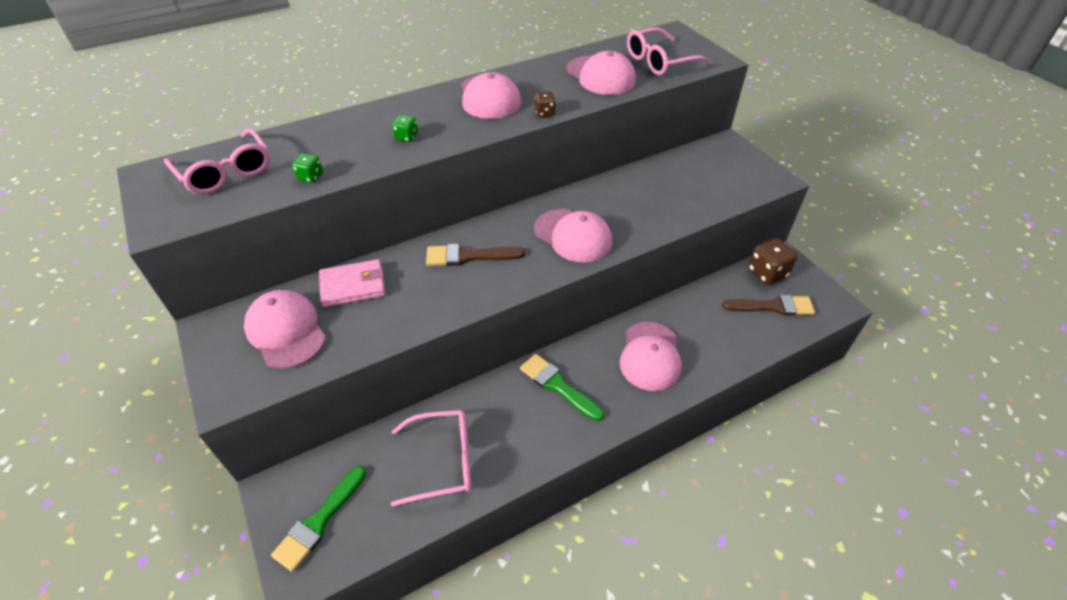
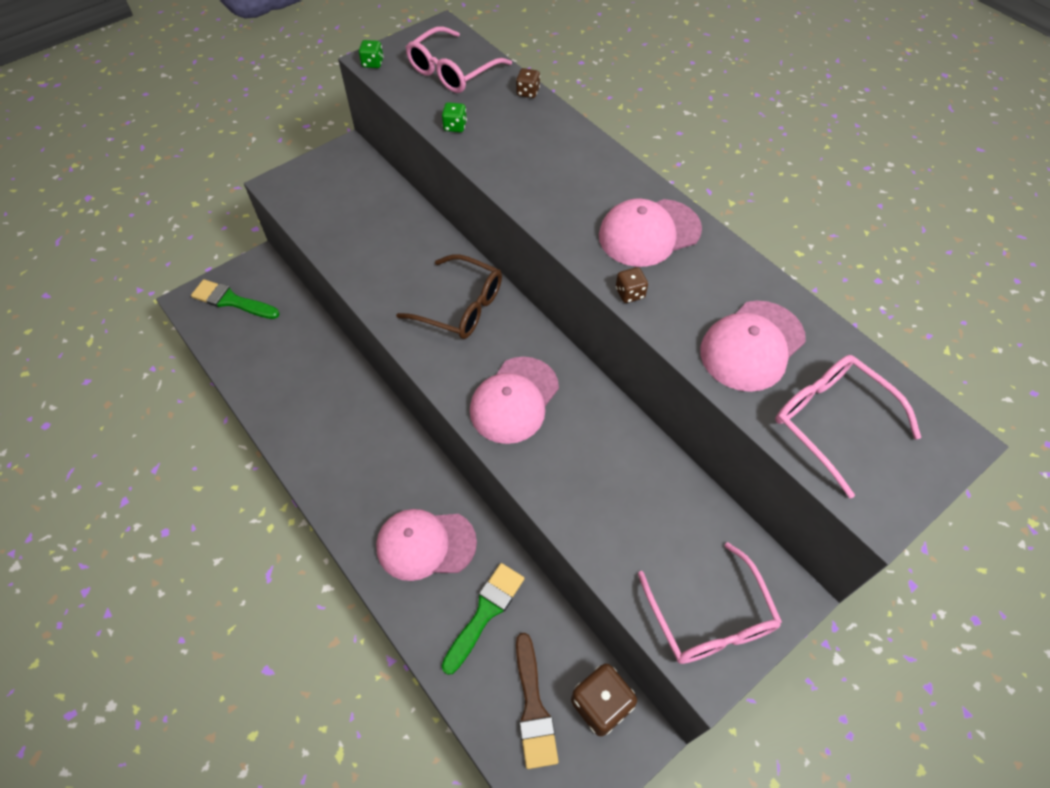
camera: 80 degrees right, 10 degrees up
(286, 331) = (346, 198): pink cap -> none
(292, 131) = (528, 92): none -> brown dice
(353, 286) = (406, 226): pink wallet -> none
(406, 137) = (540, 178): green dice -> green dice (373, 63)
(444, 461) = (286, 372): pink glasses -> pink glasses (710, 619)
(469, 256) = (462, 307): brown brush -> brown glasses
(558, 386) = (375, 453): green brush -> green brush (485, 613)

